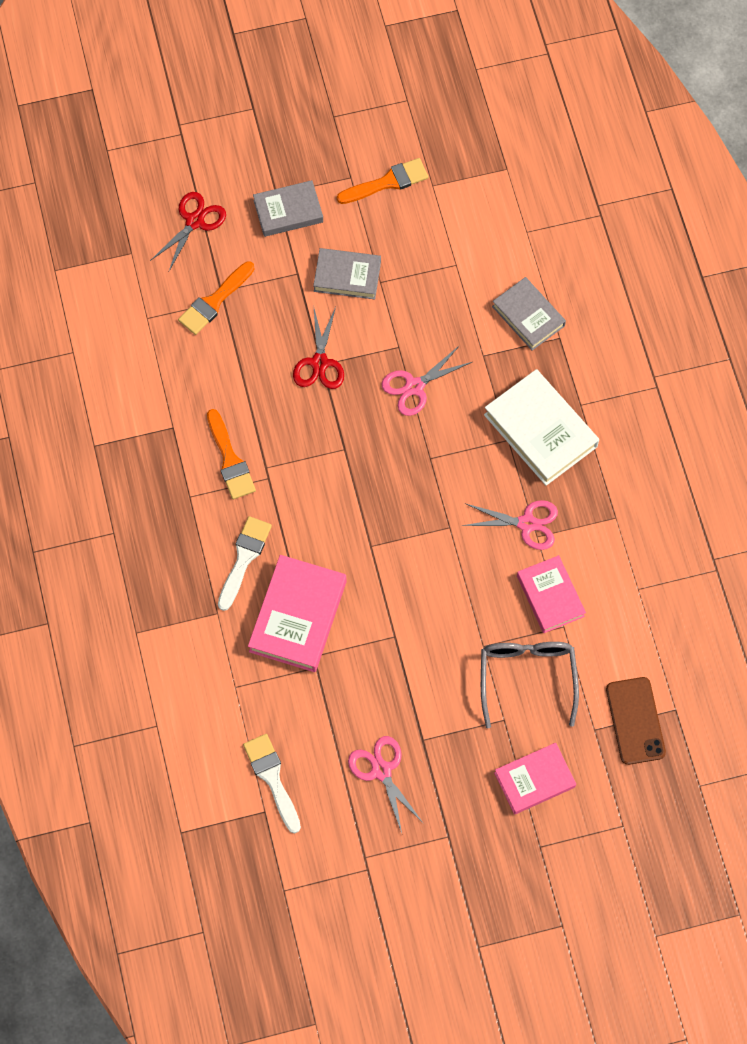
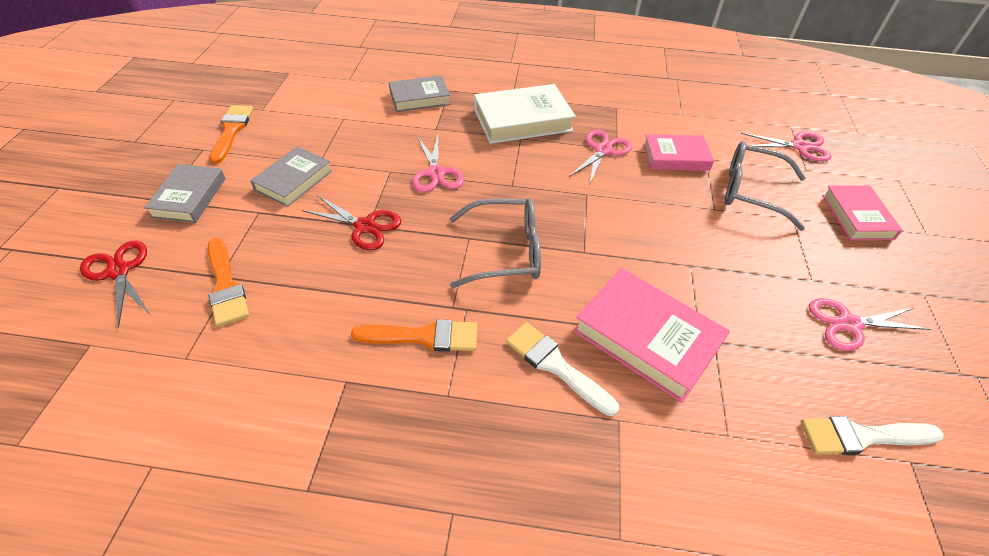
camera: 70 degrees left, 20 degrees down
(342, 483) = (505, 251): none -> grey glasses
(635, 721) = (799, 147): brown phone -> pink scissors

